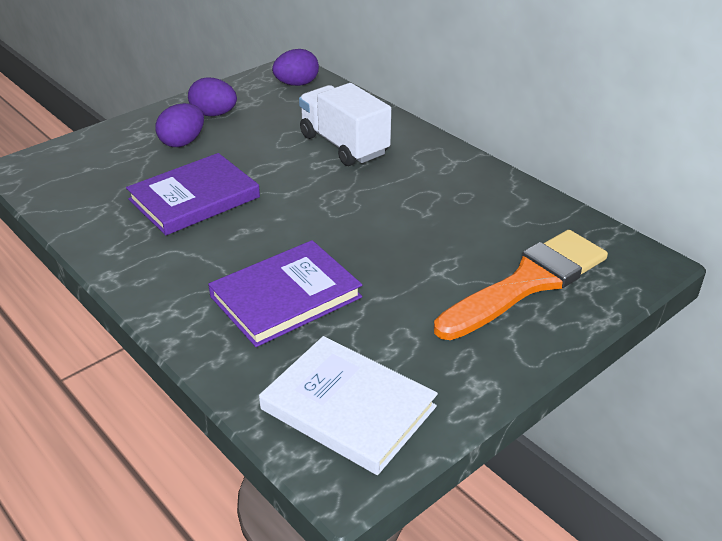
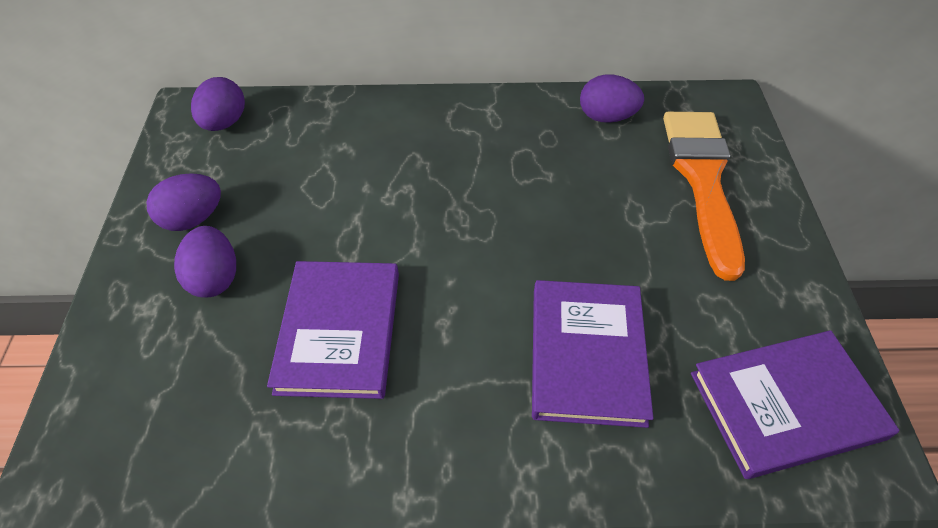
camera: 50 degrees left, 15 degrees up
(344, 145) = (379, 159): white truck -> none
(348, 408) = (785, 405): white book -> purple book
(526, 211) = (606, 117): none -> purple egg

